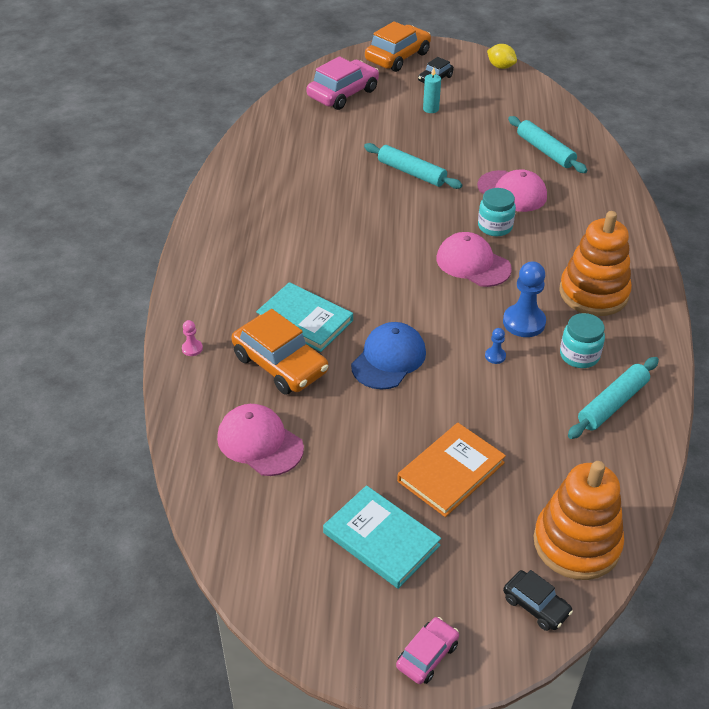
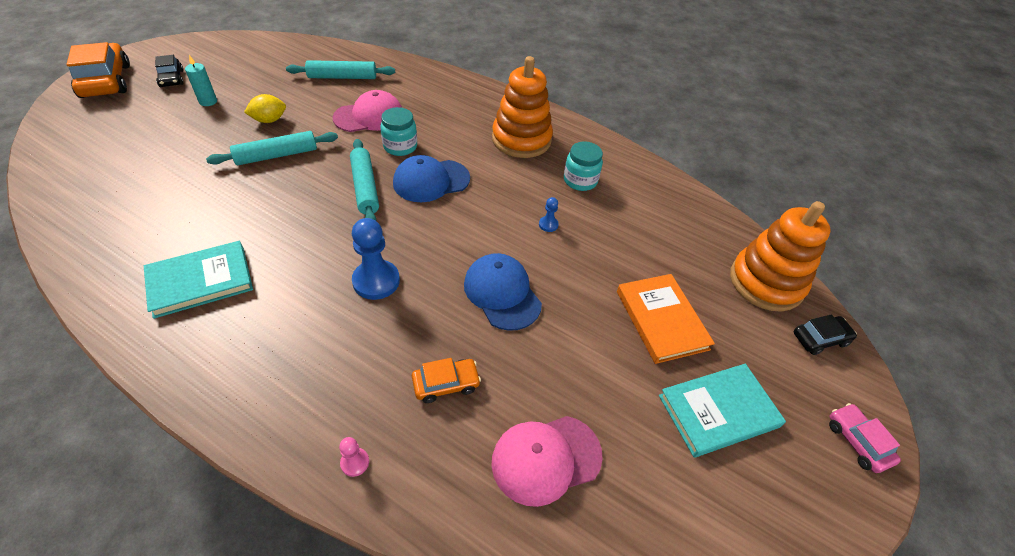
camera: 65 degrees left, 5 degrees up
(280, 364) = (446, 384): orange car -> orange car, size x0.54
(305, 320) = (399, 331): turquoise book -> turquoise book (200, 281)
(343, 93) = (102, 138): pink car -> none
(473, 263) = (431, 181): pink cap -> blue cap
(500, 67) = (211, 42): yellow lemon -> yellow lemon (269, 120)
(524, 322) = (523, 189): blue pawn -> blue pawn (376, 281)
(612, 404) = (639, 191): turquoise rolling pin -> turquoise rolling pin (365, 187)

